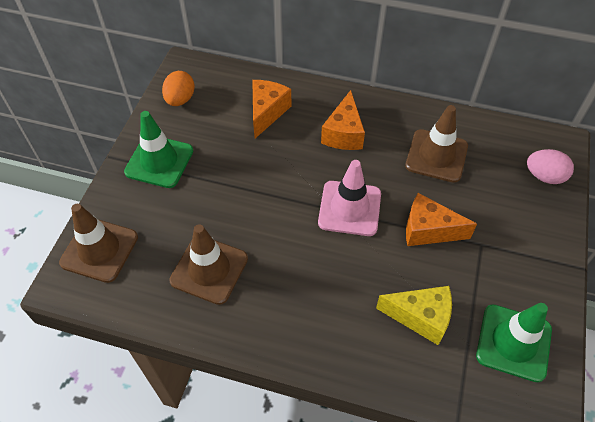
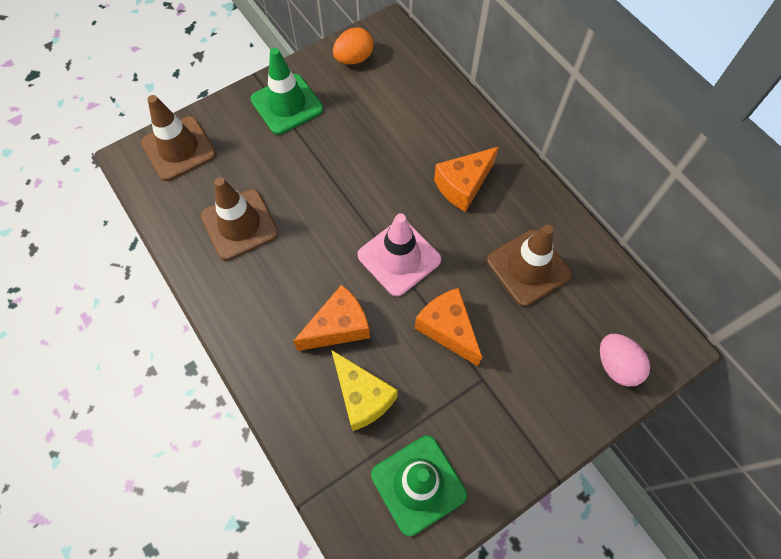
camera: 40 degrees right, 10 degrees up
(267, 112) = (415, 119): orange cheese -> orange cheese (339, 327)

